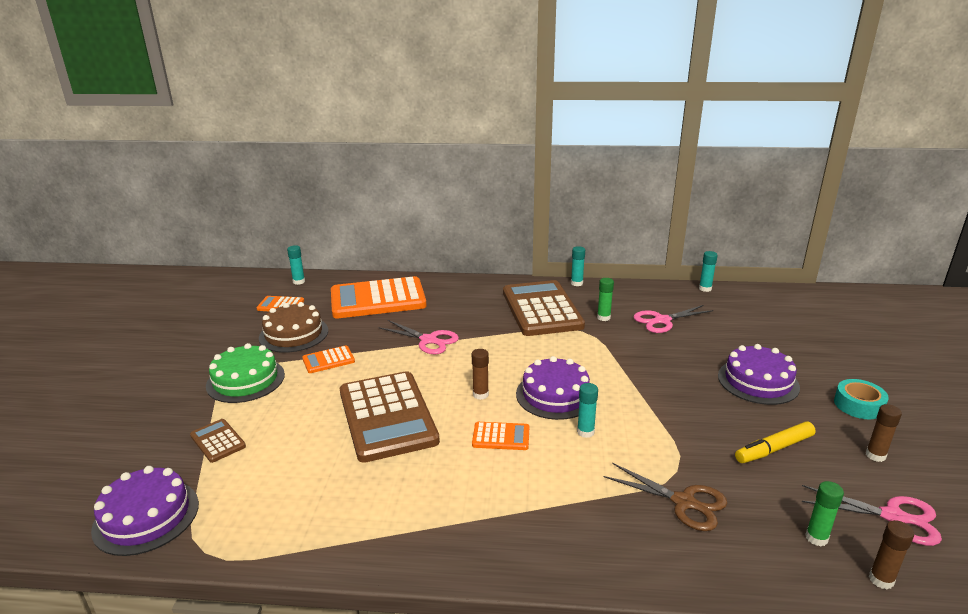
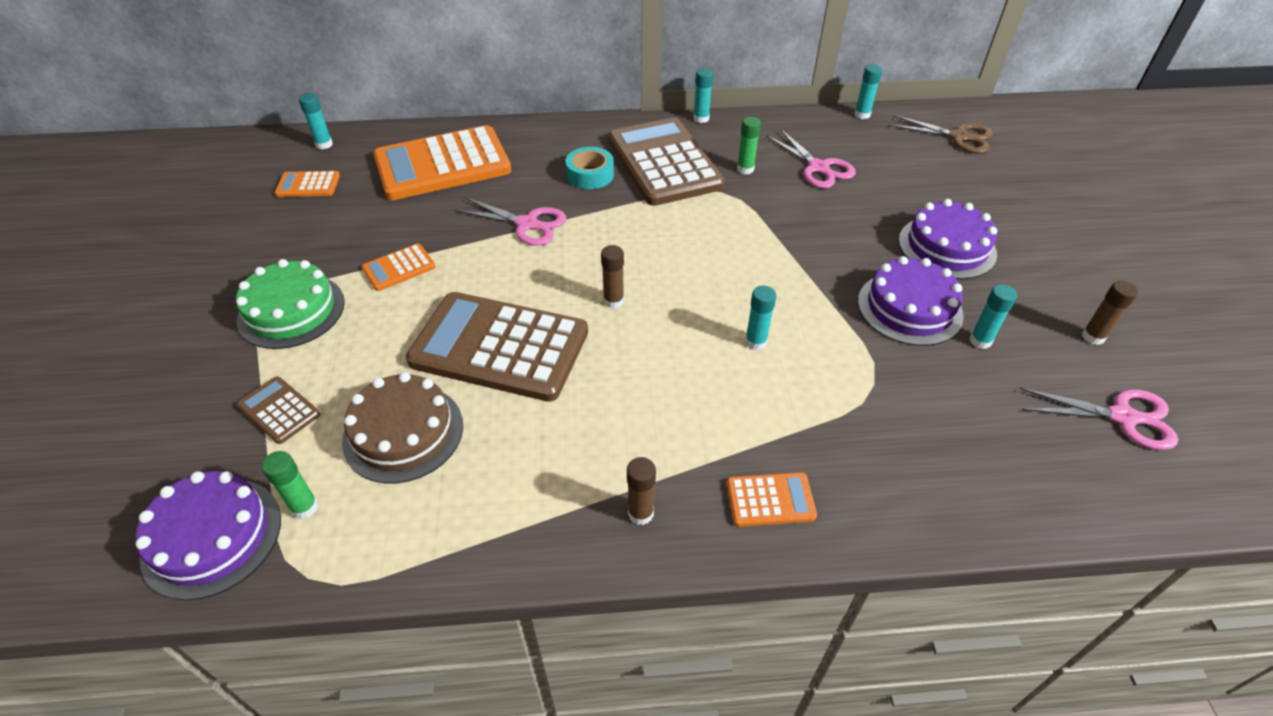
camera: 10 degrees left, 20 degrees up
(294, 334) = (339, 231): brown cake -> brown cake (403, 432)
(387, 416) = (499, 347): brown calculator -> brown calculator turned 135 degrees clockwise
(501, 437) = (653, 361): orange calculator -> orange calculator (770, 500)
(555, 395) = (708, 291): purple cake -> purple cake (909, 308)
(662, 320) = (818, 167): pink scissors -> pink scissors turned 90 degrees counterclockwise
(683, 502) = (889, 427): brown scissors -> brown scissors (958, 137)
(774, 449) = (980, 341): yellow marker -> turquoise glue stick
(816, 538) = (1044, 455): green glue stick -> green glue stick (305, 507)
(858, 405) = (1065, 269): turquoise tape -> turquoise tape (590, 175)
(881, 580) = (1120, 500): brown glue stick -> brown glue stick (640, 513)

